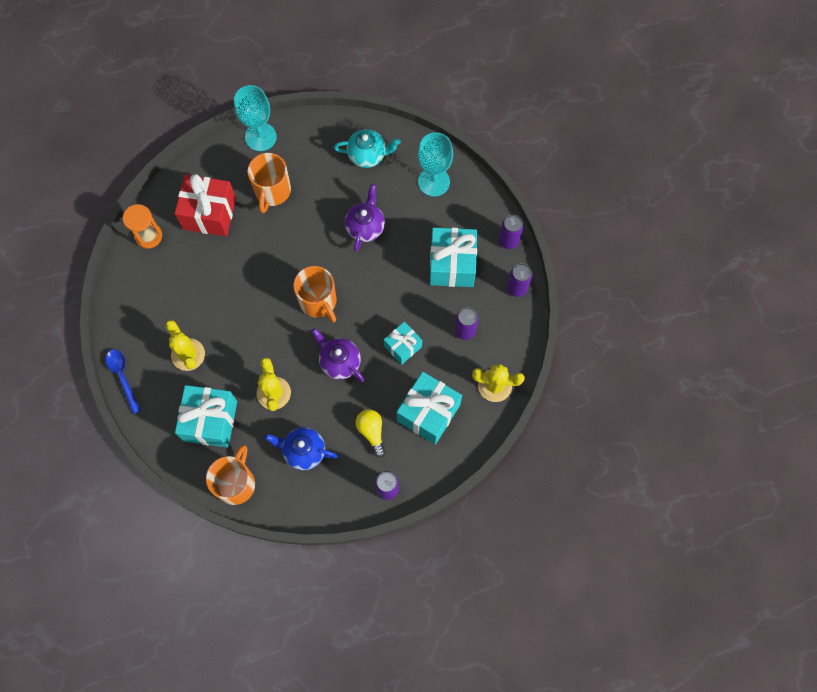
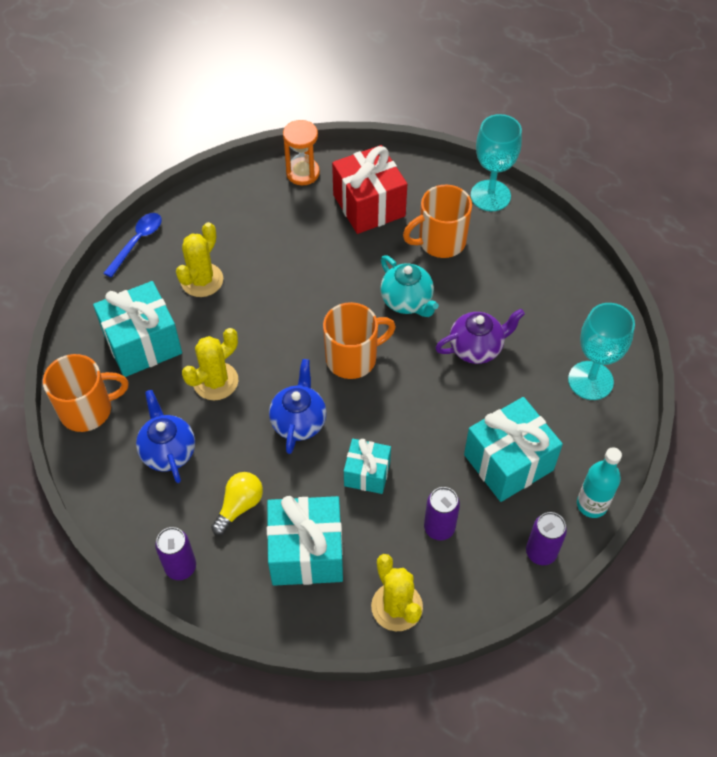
camera: 55 degrees right, 15 degrees down
(318, 301) = (353, 358): orange mug -> orange mug turned 135 degrees counterclockwise
(339, 362) = (299, 422): purple teapot -> blue teapot
(367, 155) = (560, 299): turquoise teapot -> turquoise teapot (407, 301)
(508, 241) = (591, 504): purple can -> turquoise bottle

